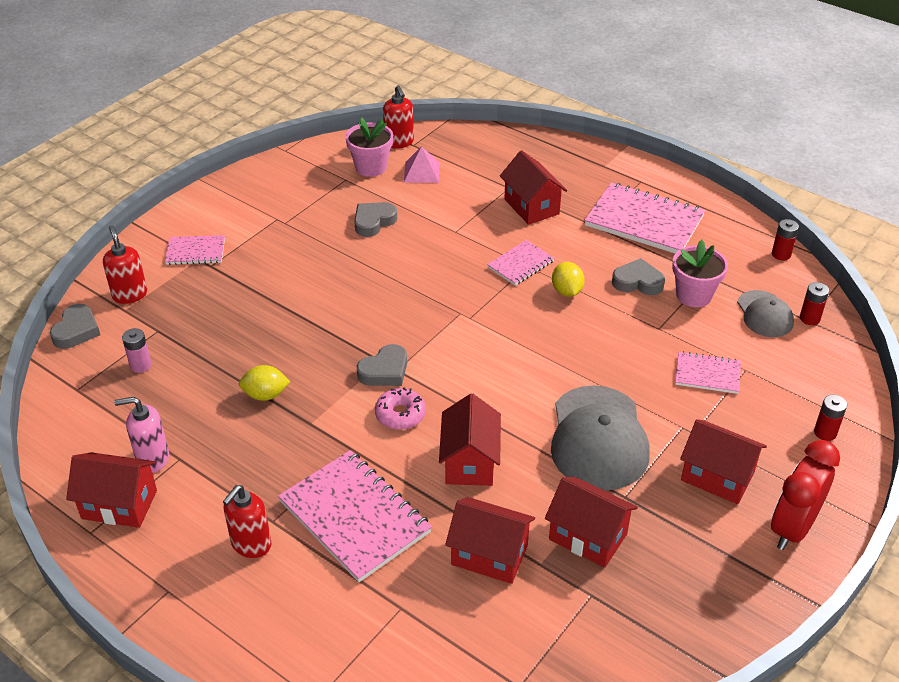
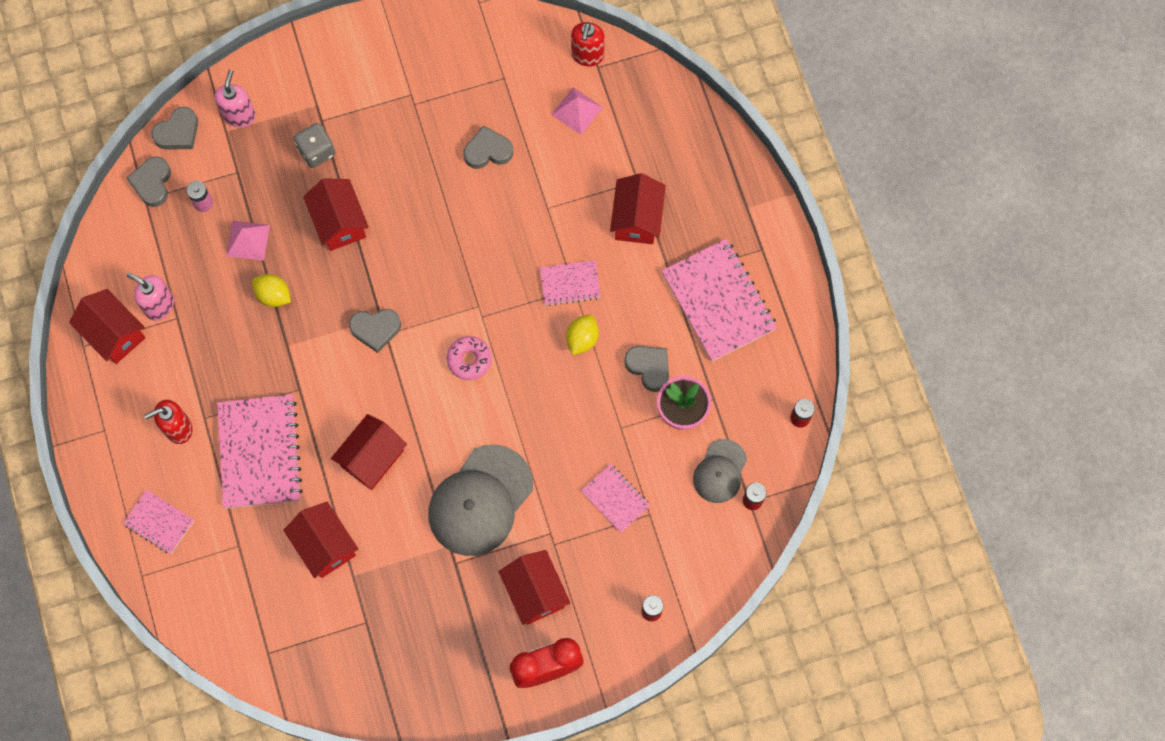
camera: 35 degrees right, 30 degrees up
(76, 375) = (152, 183): none -> grey heart
(130, 295) = (239, 115): red soap dispenser -> pink soap dispenser
(195, 252) = (320, 95): pink notebook -> pink notebook (159, 522)
(207, 369) = (248, 240): none -> pink pyramid
(223, 285) = (316, 151): none -> grey dice
(371, 167) = (537, 75): pink flower pot -> none
(400, 414) = (356, 380): pink donut -> pink donut (469, 360)
(588, 536) = (401, 577): red house -> red house (339, 223)

